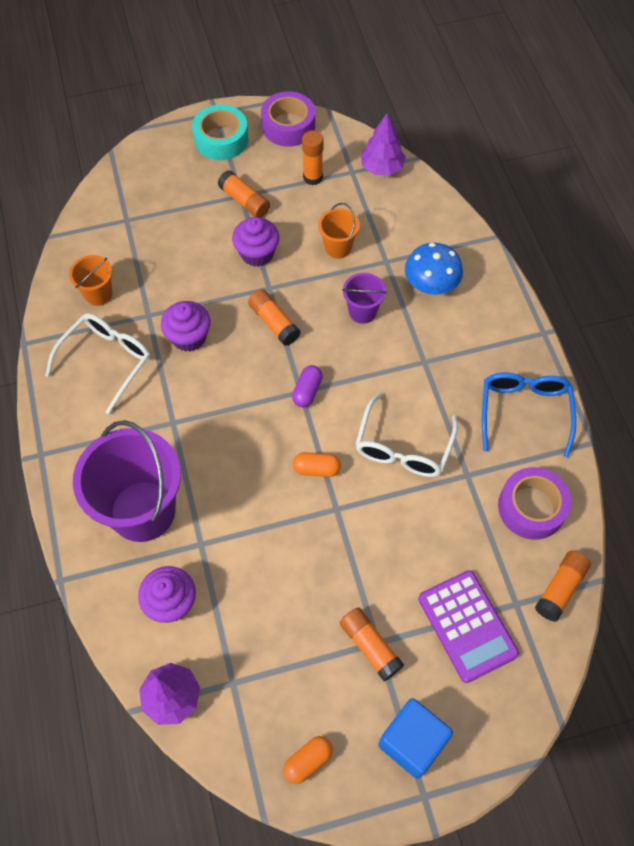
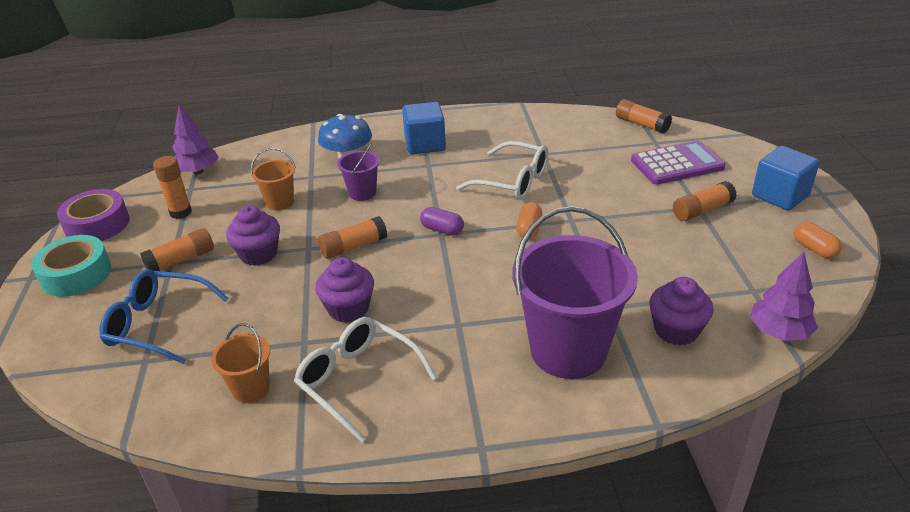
camera: 80 degrees left, 25 degrees down
(467, 352) = (425, 144): none -> blue cube
(524, 412) = (489, 125): blue glasses -> blue glasses (159, 324)
(531, 507) = (574, 129): purple tape -> none

